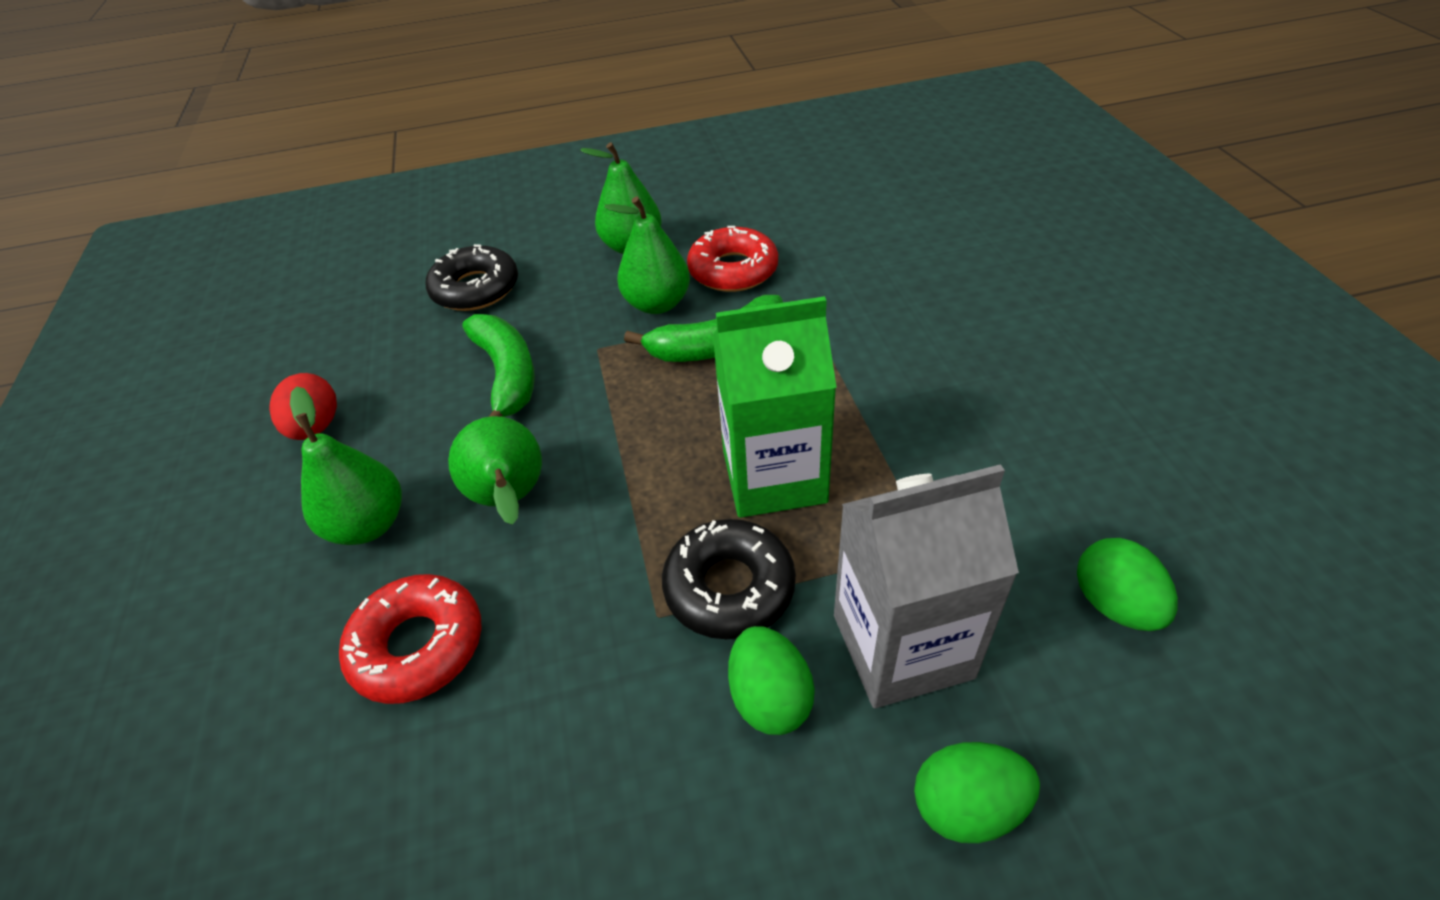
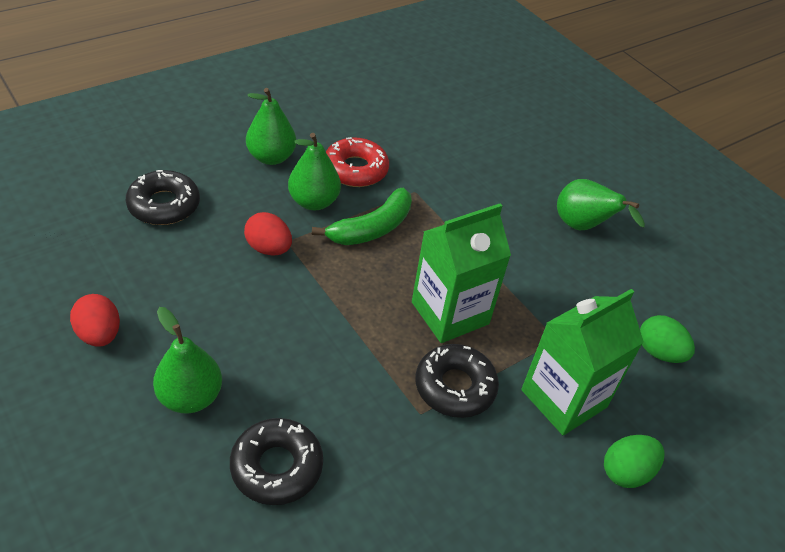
camera: 30 degrees left, 0 degrees up
(418, 646) = (276, 467): red donut -> black donut
(507, 375) = (230, 271): green banana -> none
(510, 499) = (284, 359): green pear -> green pear (582, 227)
(569, 354) = (268, 248): none -> red egg
(770, 698) = (506, 444): green egg -> none
(902, 646) = (563, 398): grey carton -> green carton

